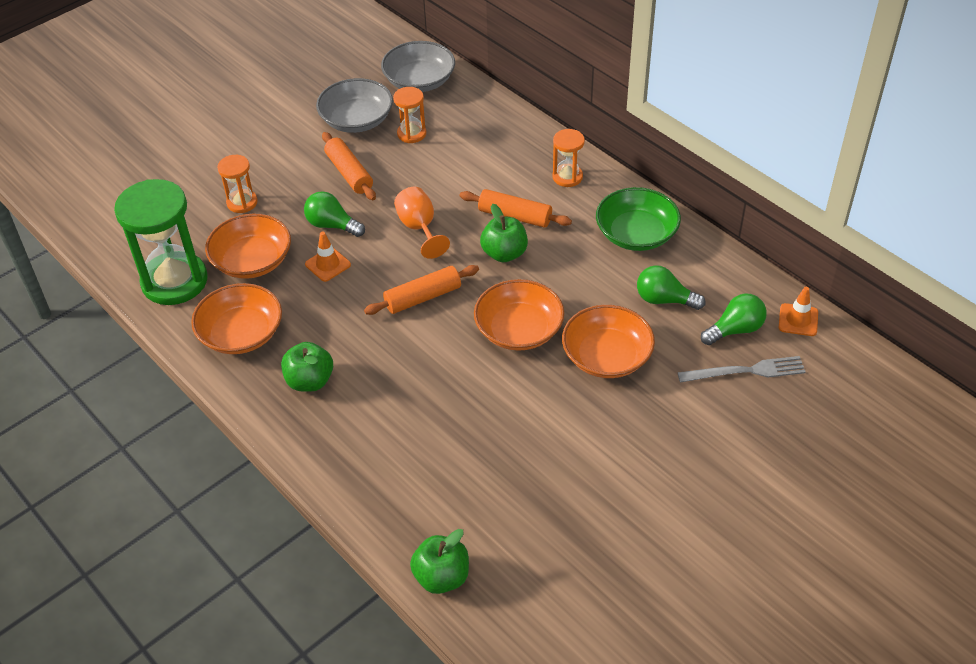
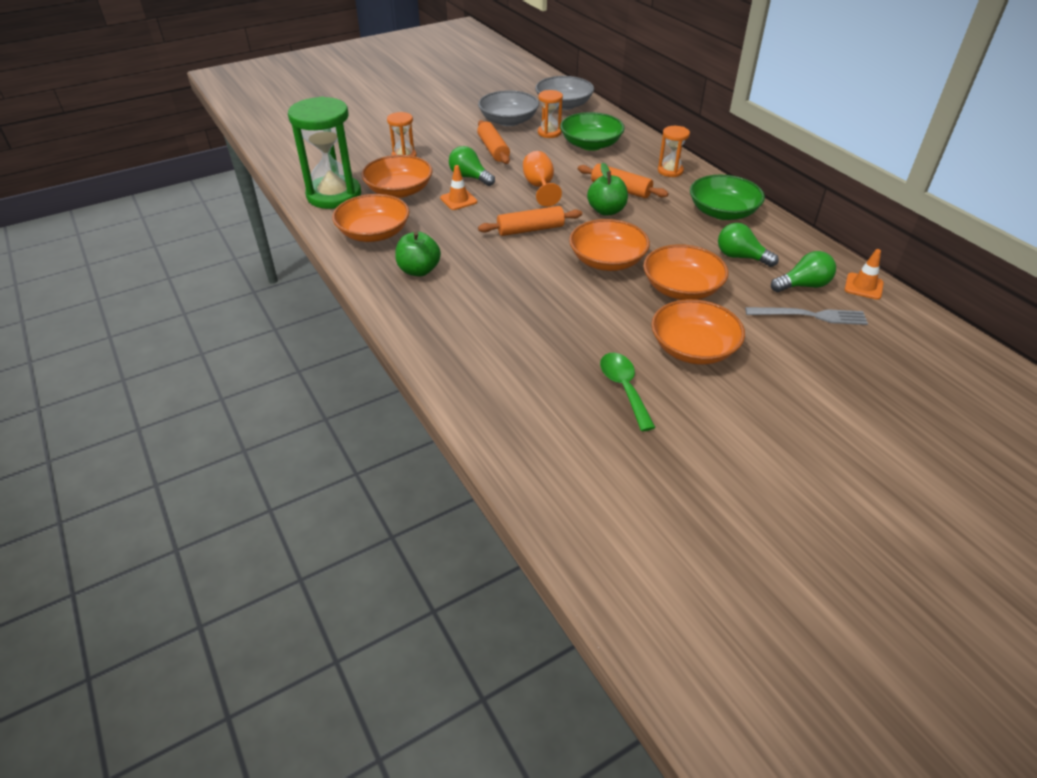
camera: 10 degrees right, 5 degrees down
(441, 577) = (491, 427): green apple -> none
(466, 146) = (591, 144): none -> green bowl
(567, 503) = (624, 388): none -> green spoon
(630, 437) = (693, 348): none -> orange bowl

